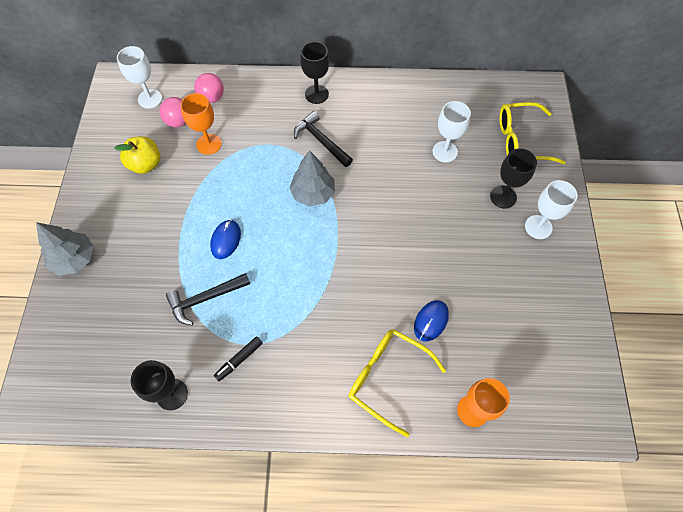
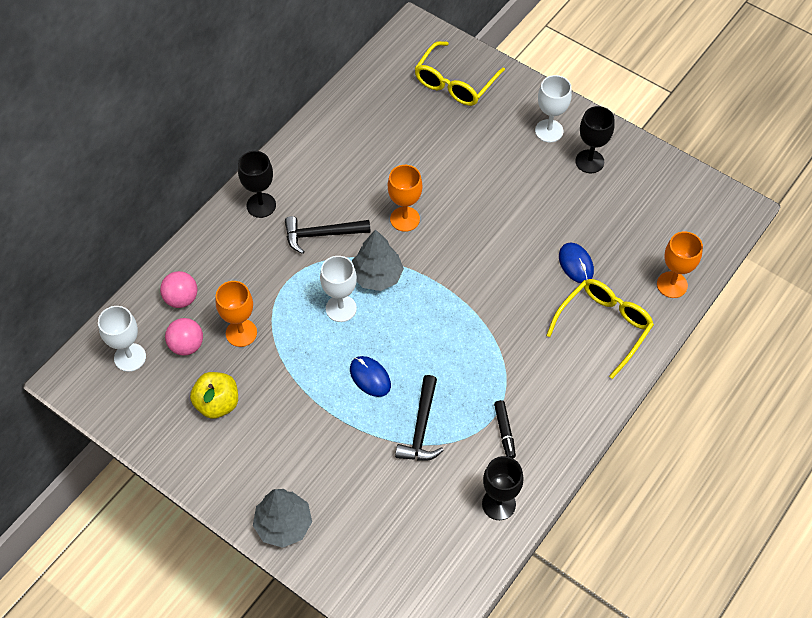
camera: 55 degrees left, 5 degrees down
(375, 181) = (405, 219): none -> orange goblet
(388, 378) = (603, 327): yellow glasses -> yellow glasses turned 150 degrees clockwise
(445, 152) = (418, 146): white goblet -> white goblet (341, 308)
(503, 197) = (500, 135): black goblet -> black goblet (589, 161)

